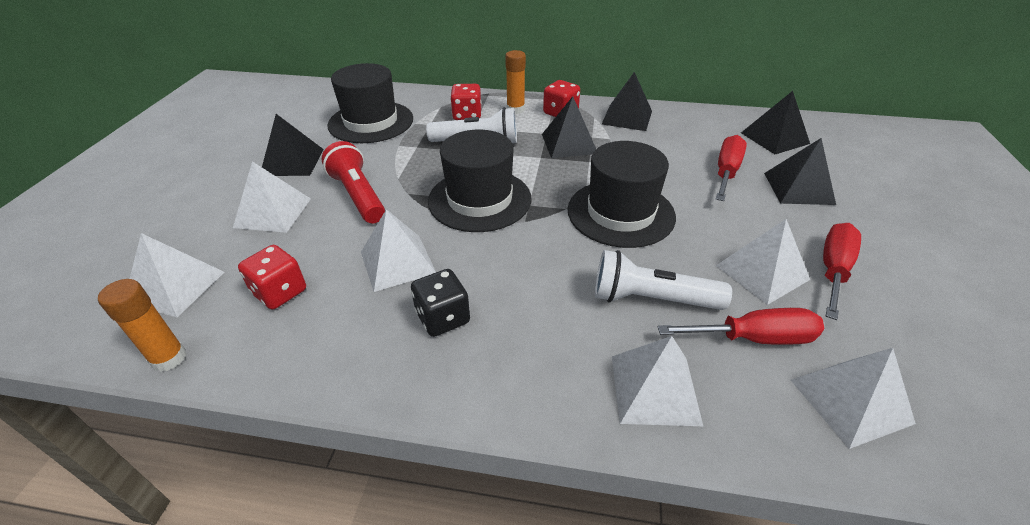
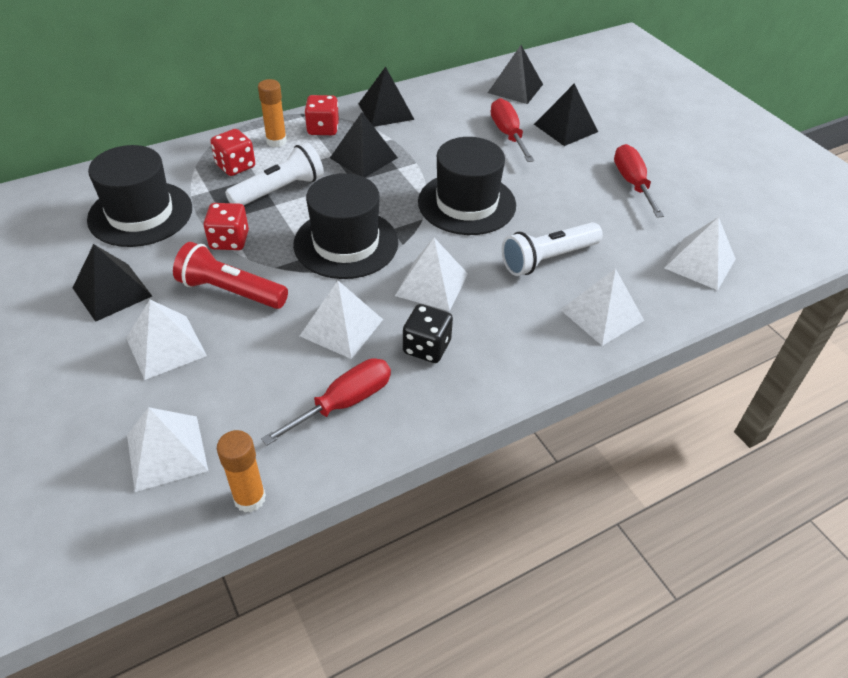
camera: 40 degrees left, 5 degrees up
(280, 292) = (273, 402): red dice -> red dice (229, 241)
(754, 338) = (626, 253): red screwdriver -> red screwdriver (344, 403)
(762, 272) = (595, 205): white pyramid -> white pyramid (432, 284)

